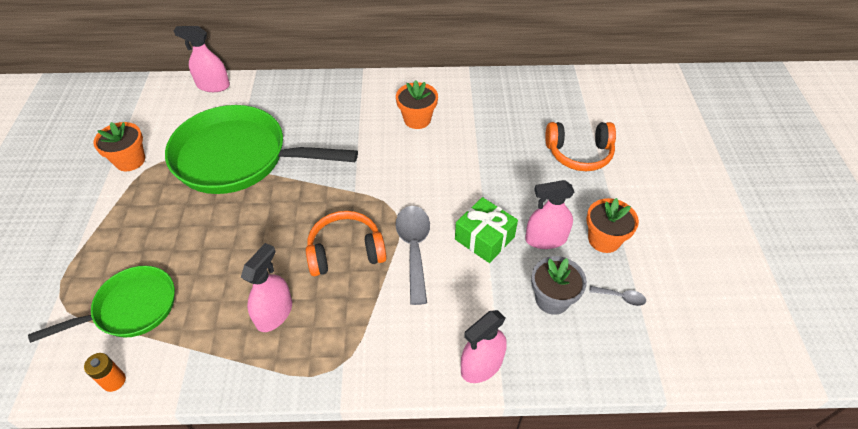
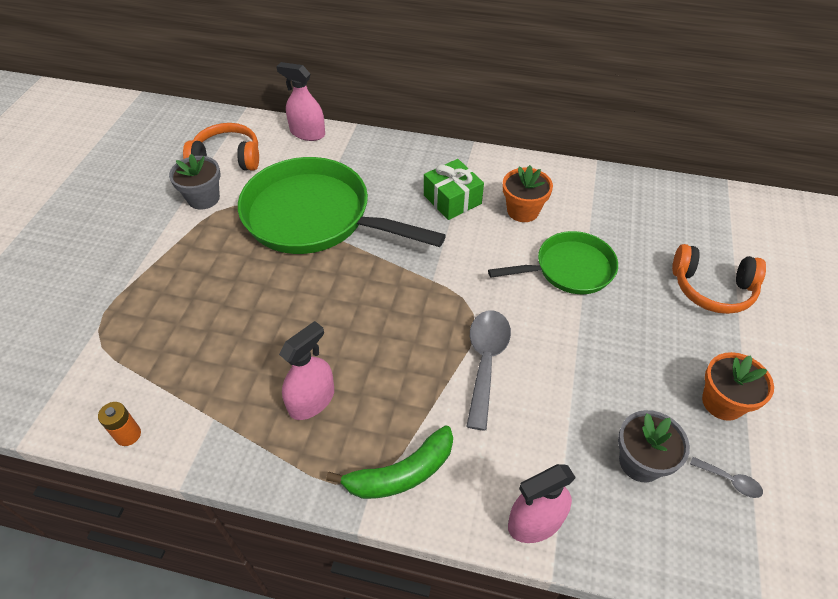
camera: 15 degrees right, 0 degrees up
(130, 160) = (203, 198): orange flower pot -> grey flower pot
(131, 308) = (165, 359): green pan -> green pan (569, 269)
(345, 251) = (406, 347): orange headphones -> orange headphones (227, 158)
(365, 354) = (401, 473): none -> green banana
(484, 238) = (572, 367): green gift -> green gift (452, 199)
(546, 239) = (648, 385): pink spray bottle -> none

